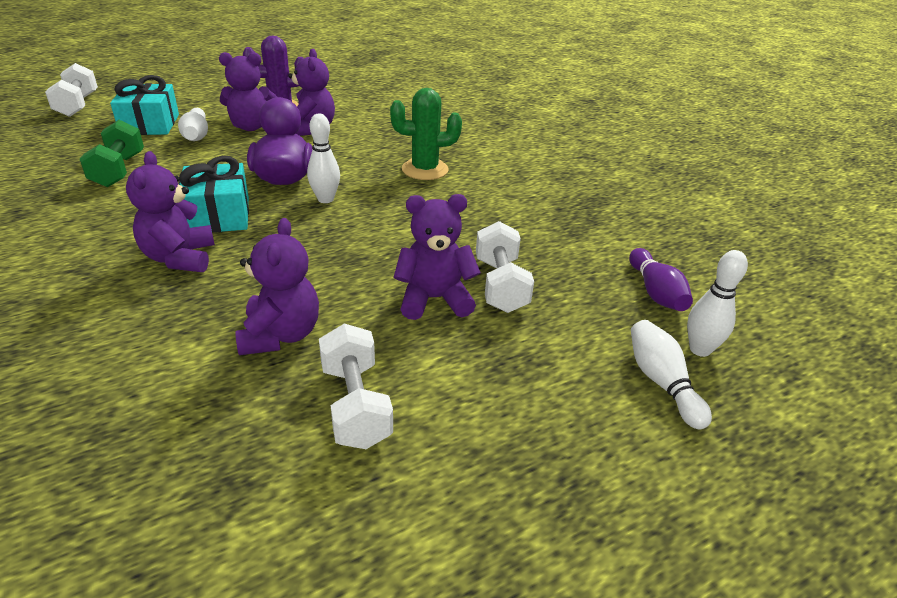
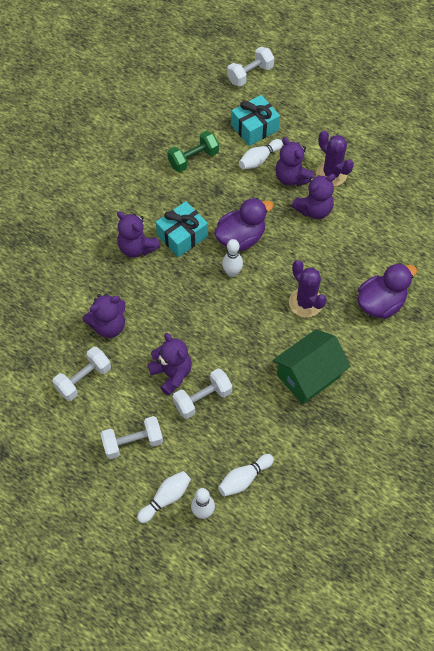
camera: 65 degrees right, 25 degrees up
(180, 258) = (137, 248): purple teddy bear -> purple teddy bear turned 105 degrees counterclockwise
(425, 170) = (305, 302): green cactus -> purple cactus
(470, 134) = (380, 303): none -> purple duck
(526, 198) = (308, 375): none -> green house
(532, 385) = (133, 442): none -> white dumbbell
(655, 292) = (244, 478): purple bowling pin -> white bowling pin

